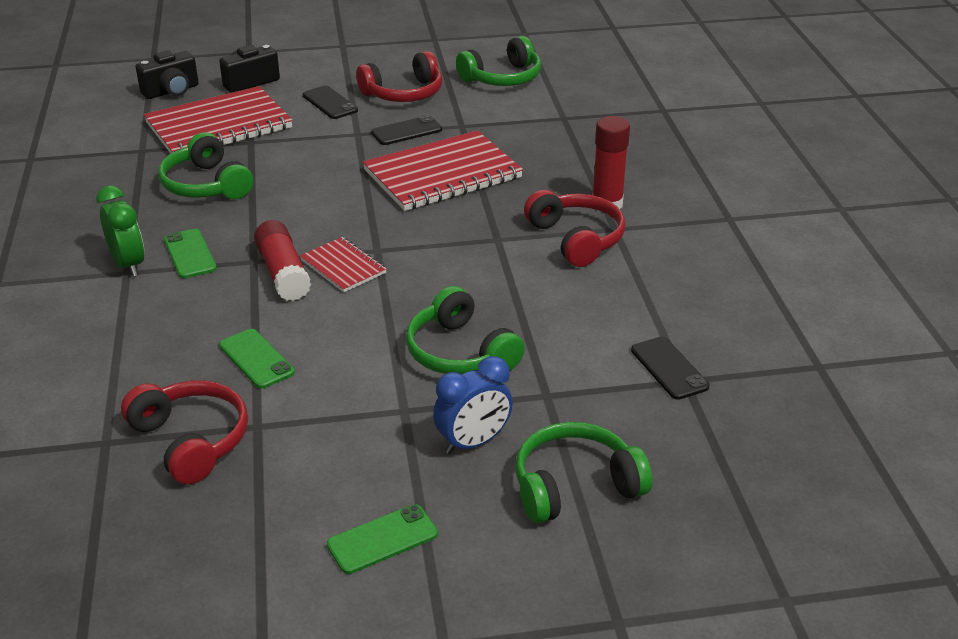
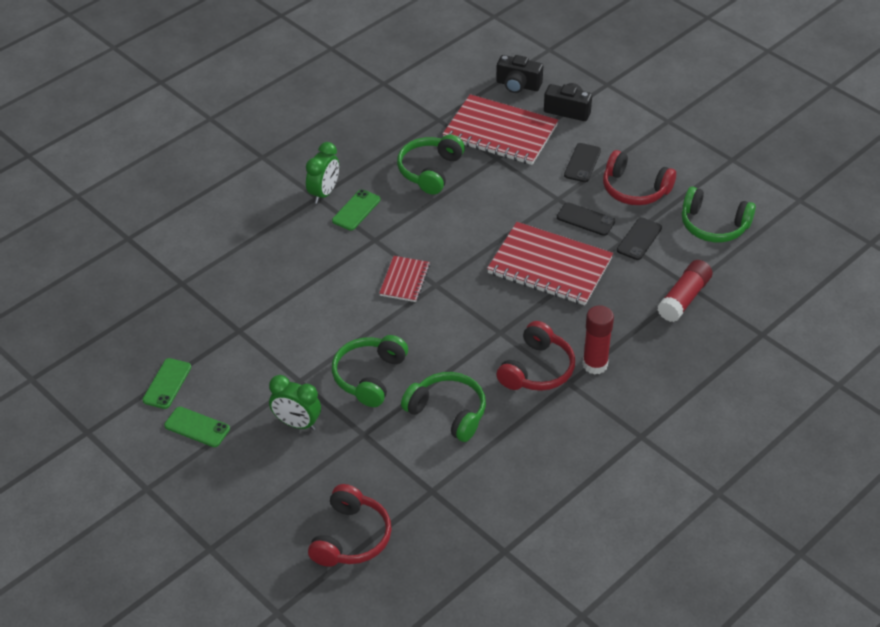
camera: 55 degrees right, 10 degrees up
(191, 440) = (208, 313): red headphones -> red headphones (351, 537)
(256, 359) = (290, 296): green phone -> green phone (167, 384)
(283, 273) = (374, 259): red glue stick -> red glue stick (684, 298)
(473, 442) = (297, 423): blue clock -> green clock
(575, 486) = (296, 484): green headphones -> green headphones (448, 412)
(669, 368) = (437, 478): black phone -> black phone (639, 239)

